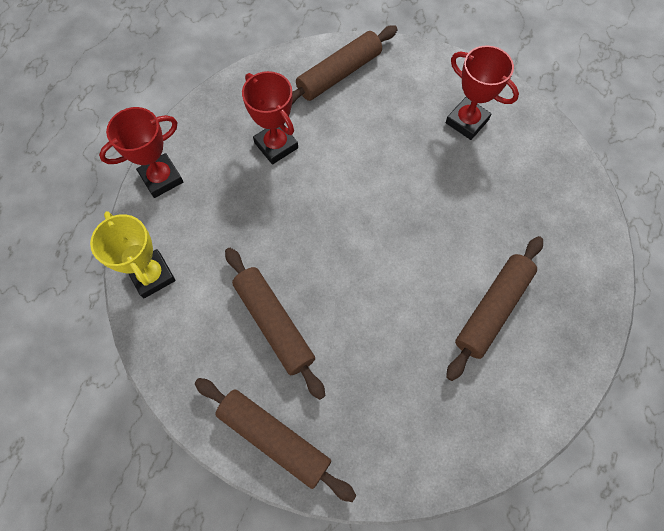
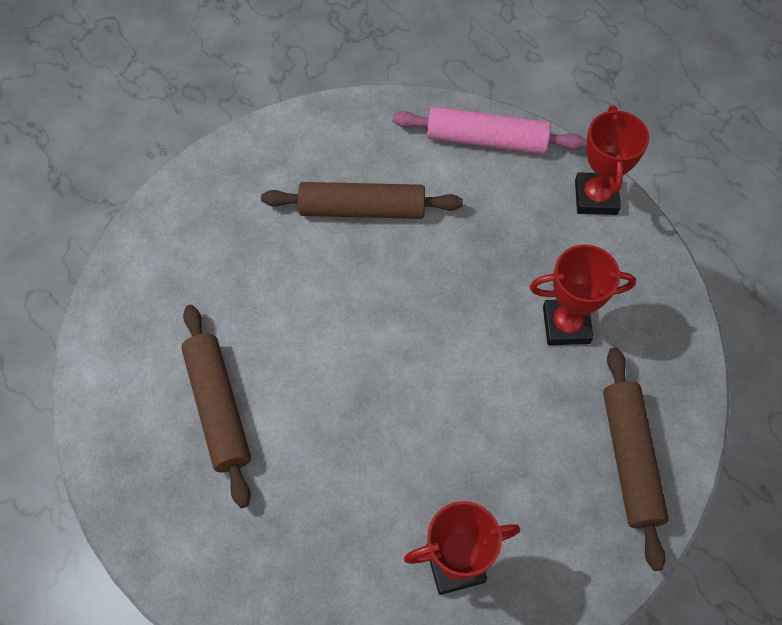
camera: 125 degrees right, 5 degrees down
(152, 275) = (486, 140): yellow trophy -> pink rolling pin
(274, 438) = (263, 154): brown rolling pin -> none

